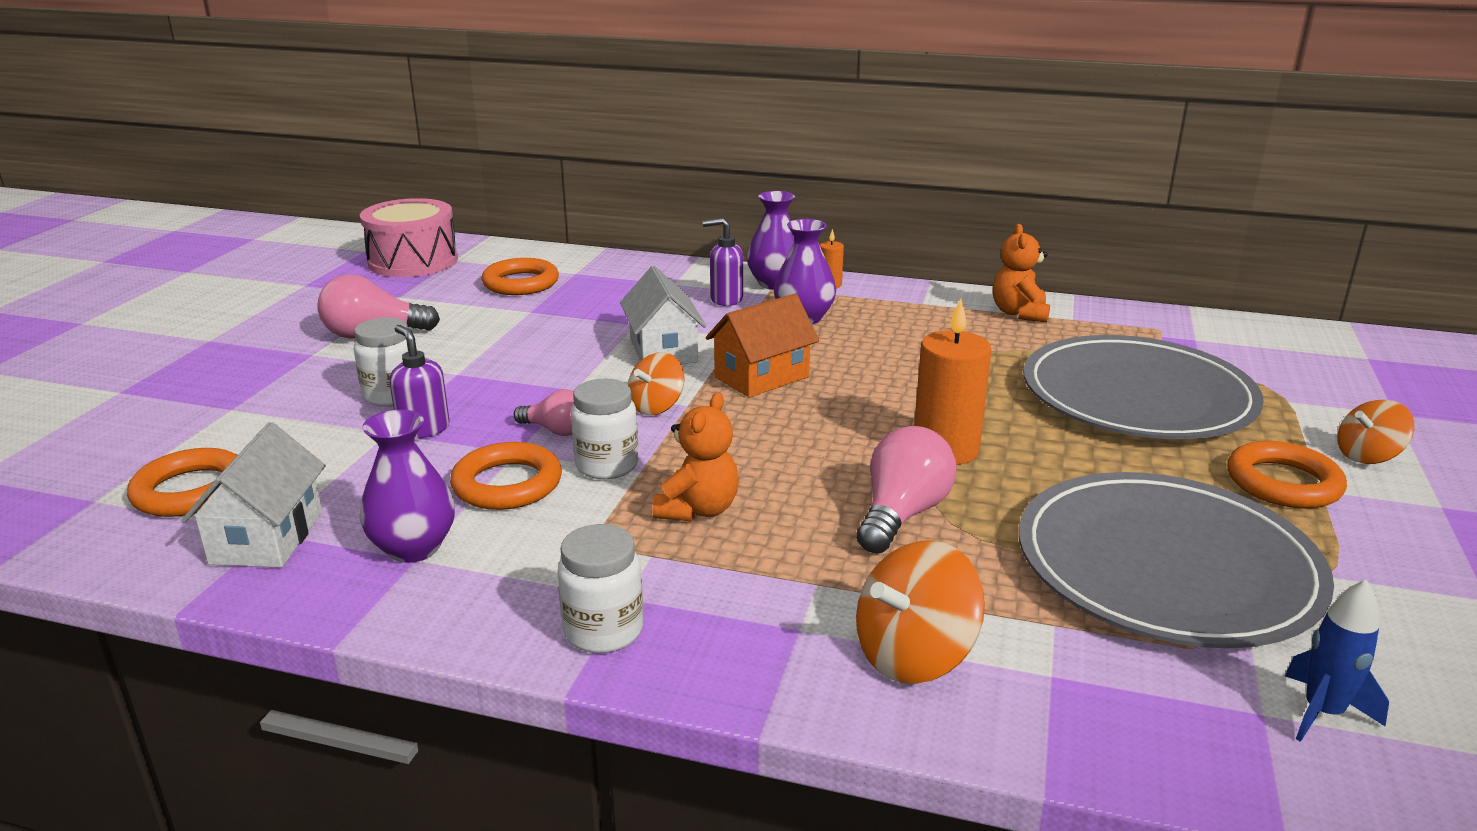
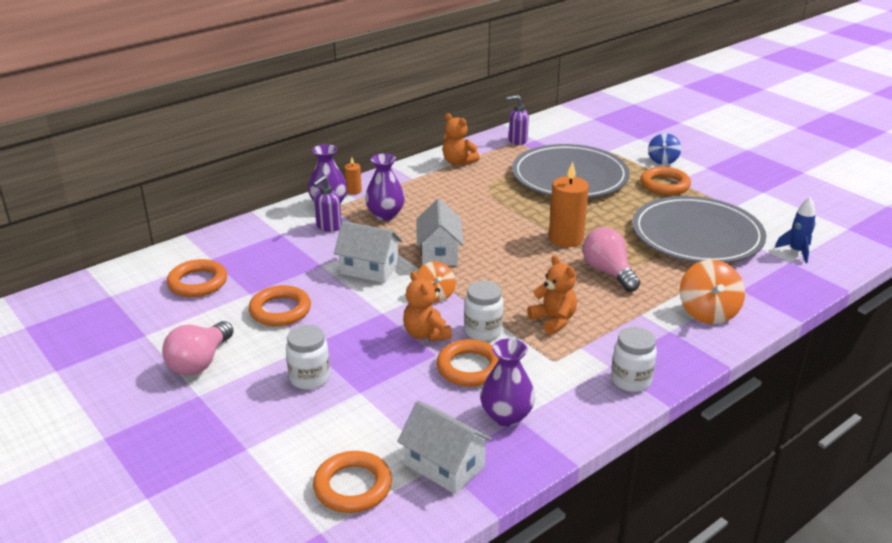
camera: 55 degrees left, 5 degrees up
(413, 261) = (86, 312): pink drum -> none
(424, 429) = (371, 378): purple soap dispenser -> purple soap dispenser (517, 140)
(513, 336) = (280, 310): none -> orange ring
(556, 430) = (426, 334): pink light bulb -> orange teddy bear
(761, 377) = (439, 253): orange house -> white house
(1367, 456) = (662, 160): orange spinning top -> blue spinning top

